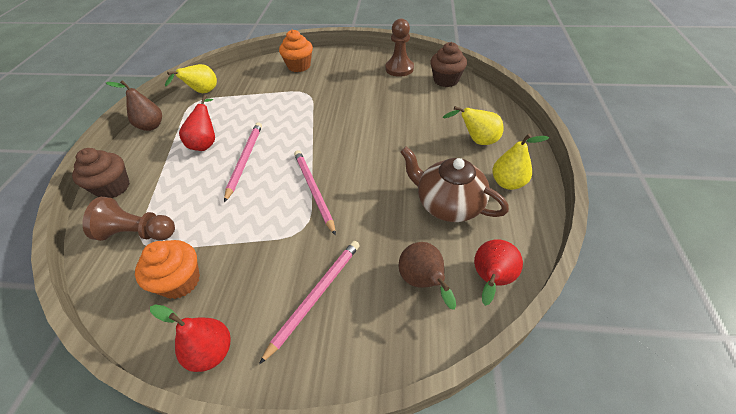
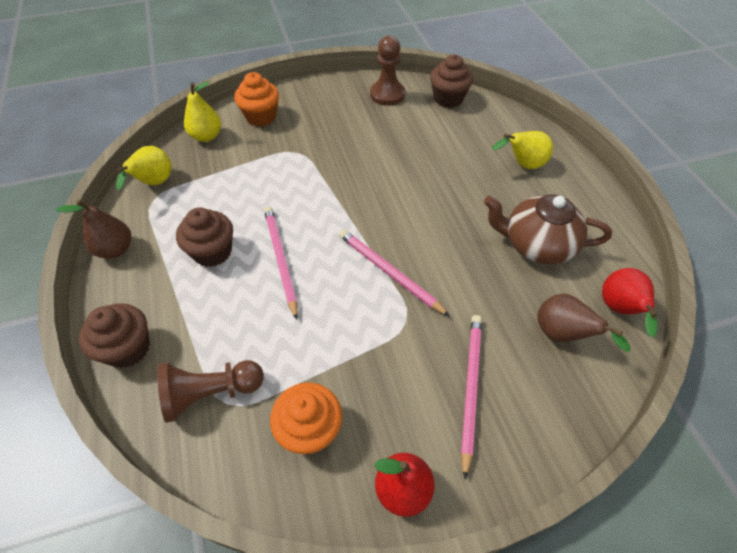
camera: 25 degrees left, 5 degrees up
(206, 143) = (212, 252): red pear -> brown cupcake
(507, 183) = (578, 204): yellow pear -> yellow pear (206, 136)

